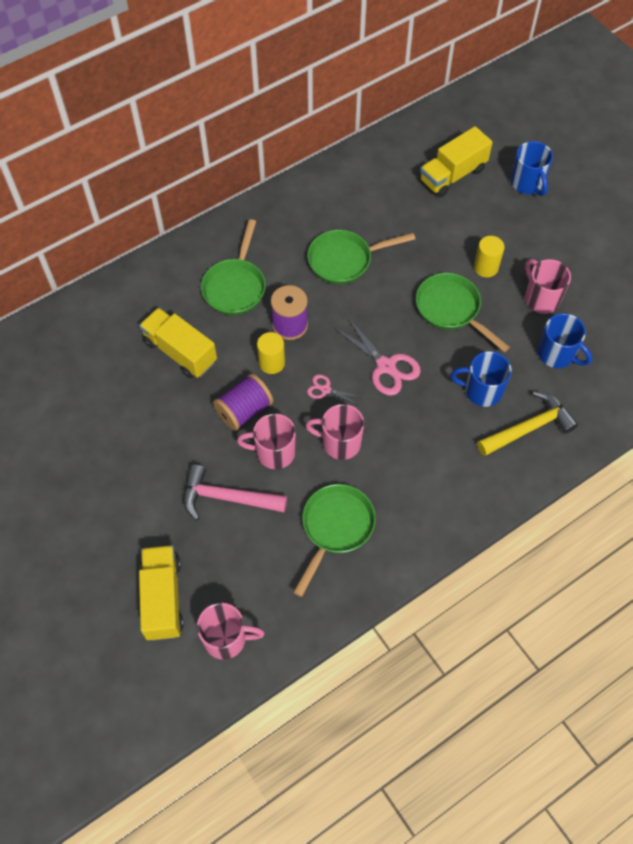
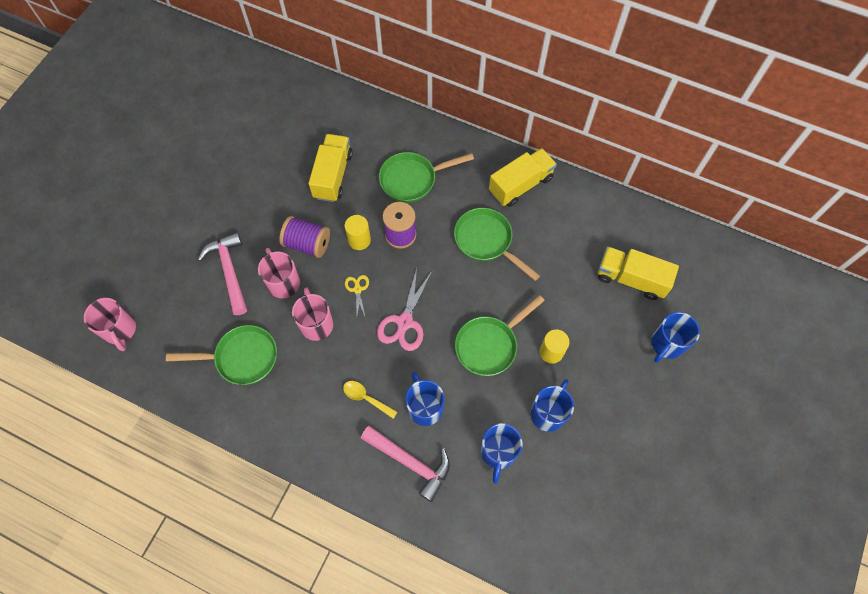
camera: 60 degrees right, 5 degrees up
(163, 598) = (132, 273): yellow truck -> yellow truck (520, 185)
(325, 389) = (357, 289): pink scissors -> yellow scissors
(445, 435) = (366, 398): none -> yellow spoon
(451, 310) = (489, 345): green pan -> green pan turned 150 degrees counterclockwise
(529, 428) = (410, 462): yellow hammer -> pink hammer
(541, 298) = (548, 413): pink mug -> blue mug

